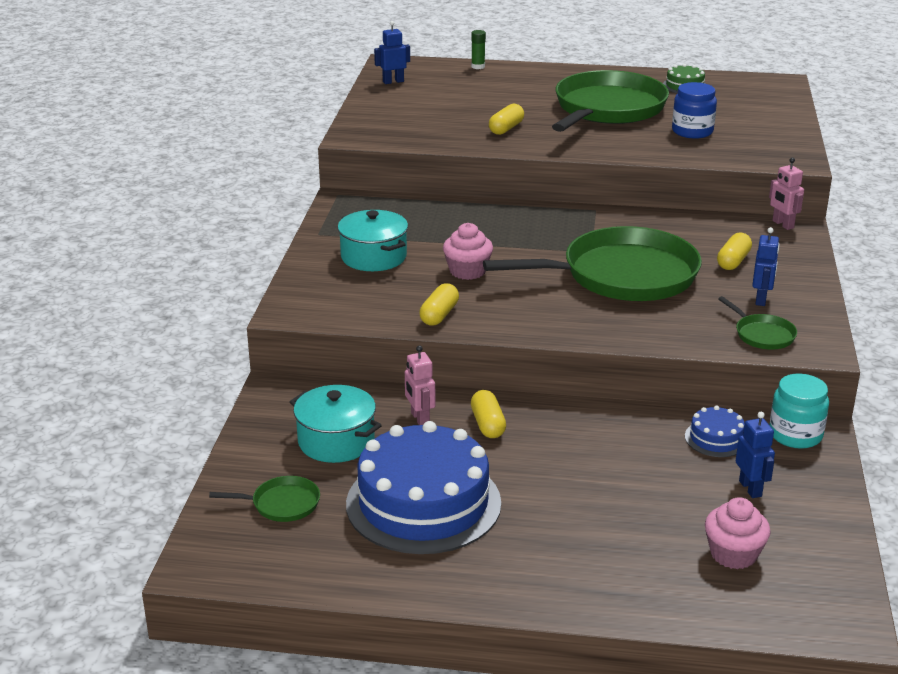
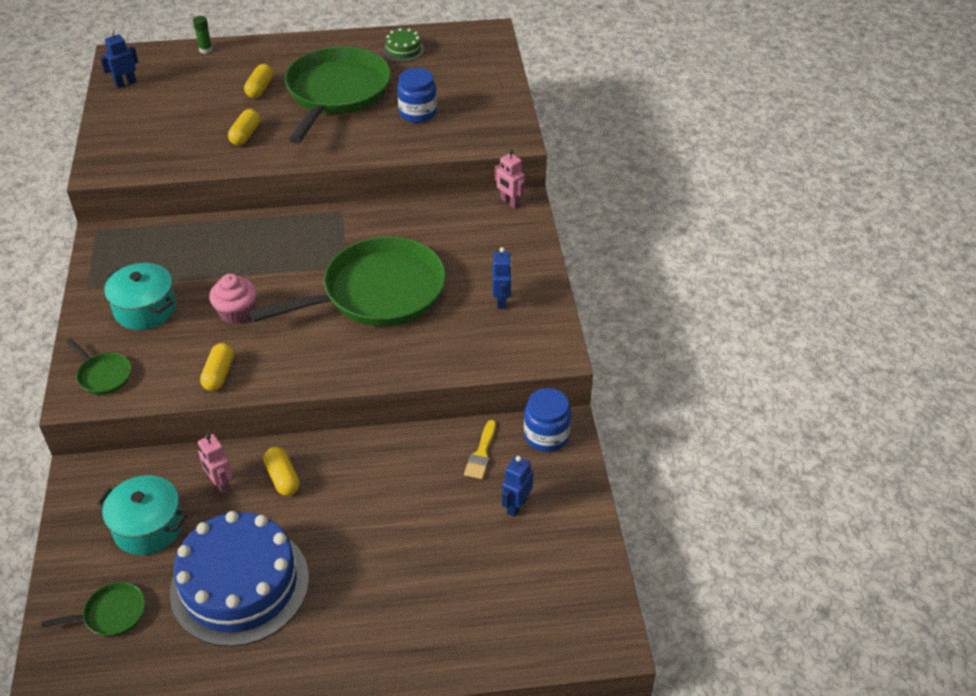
camera: 15 degrees left, 15 degrees up
(716, 438) = (481, 454): blue cake -> yellow brush
(733, 261) = (472, 257): yellow capsule -> yellow capsule (260, 89)
(733, 554) = (511, 583): pink cupcake -> none
(750, 488) = (516, 506): blue robot -> blue robot turned 120 degrees counterclockwise
(762, 335) = (507, 345): green pan -> green pan (103, 375)
(795, 435) = (546, 436): turquoise jar -> blue jar

